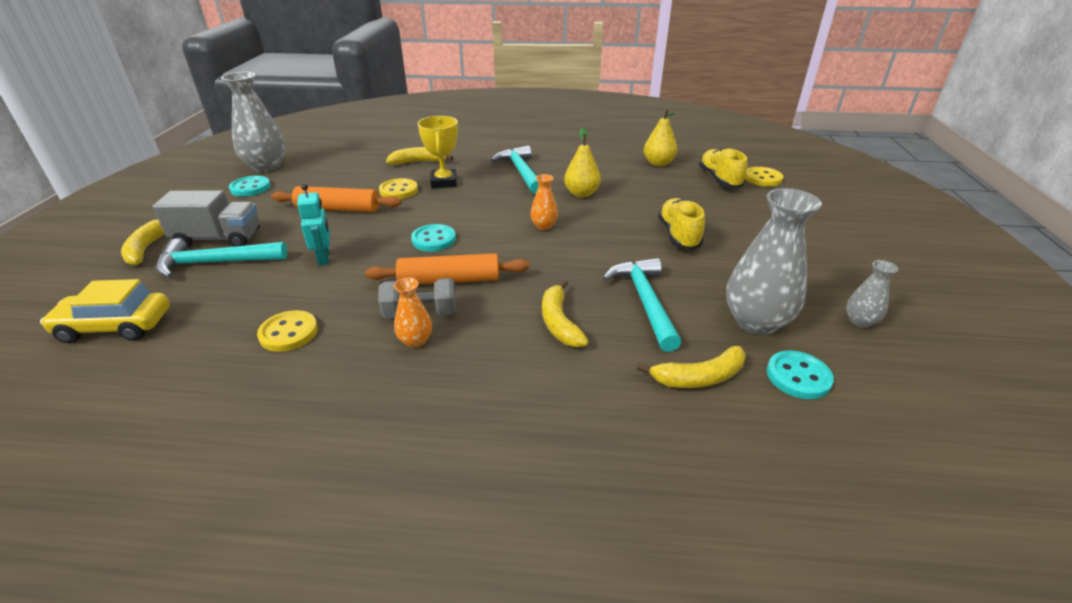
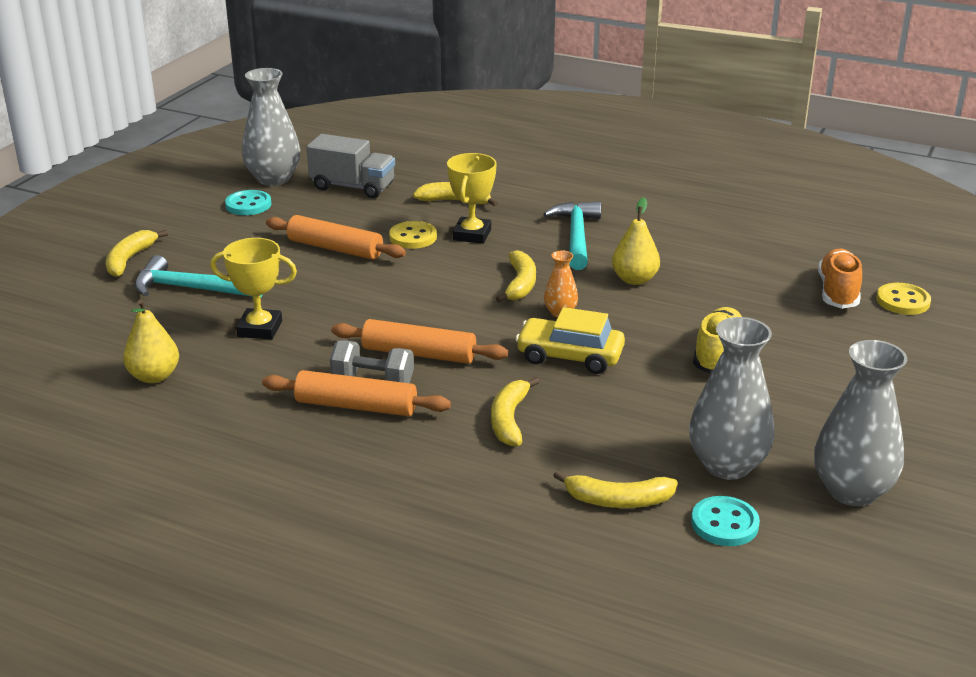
camera: 20 degrees right, 5 degrees down
(115, 326) = (90, 335): yellow car -> yellow car (570, 356)
(218, 238) = (200, 262): grey truck -> grey truck (353, 187)
(289, 333) = (240, 373): yellow button -> none
(294, 286) = (260, 329): none -> yellow trophy
(324, 258) = (299, 304): turquoise robot -> none
(415, 341) = (356, 406): orange vase -> orange rolling pin
(434, 239) = (424, 305): turquoise button -> none
(501, 211) = (520, 284): none -> yellow banana
(645, 302) = (617, 419): turquoise hammer -> none
(658, 163) = (771, 254): yellow pear -> yellow pear (154, 376)
(719, 179) = (838, 292): yellow shoe -> orange shoe
(860, 321) = (852, 491): grey vase -> grey vase, size x2.03

